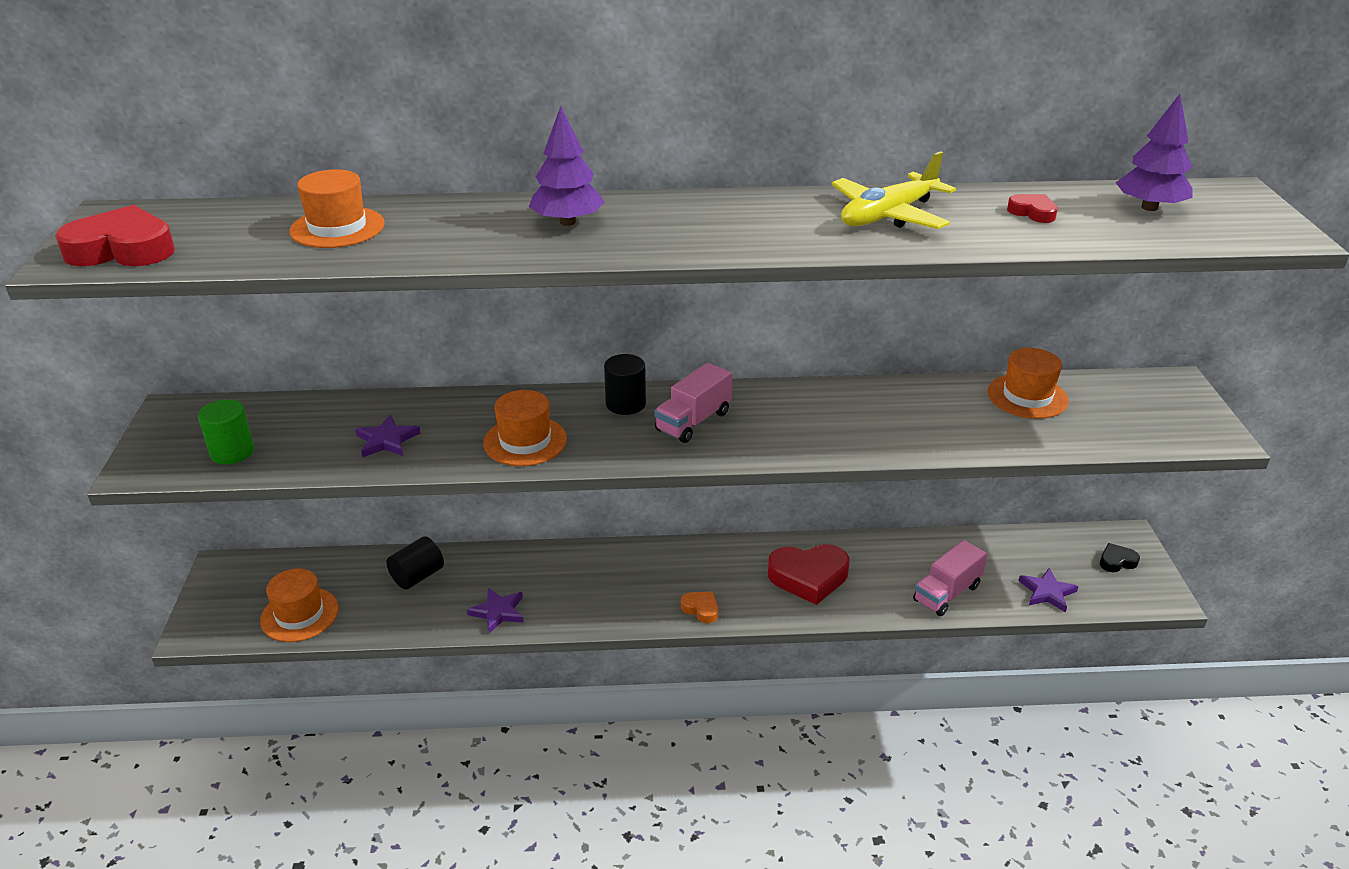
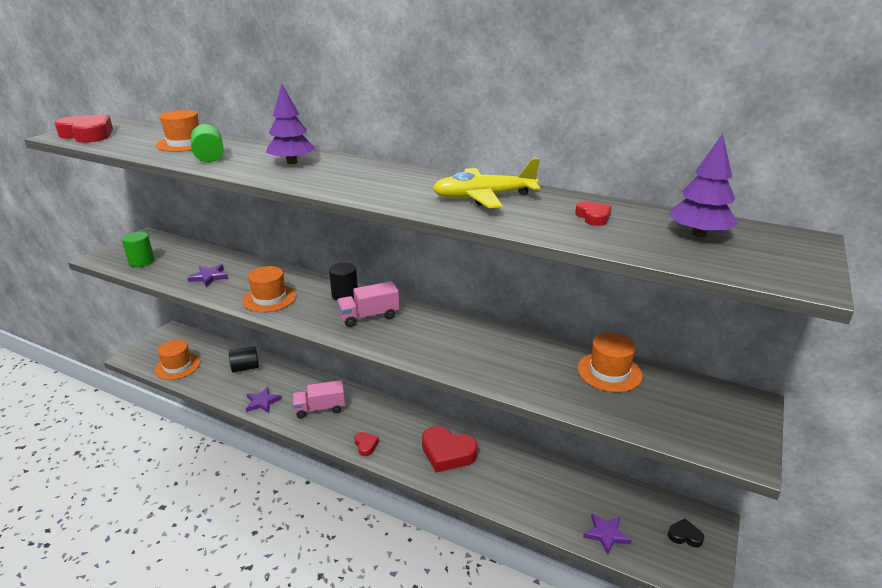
camera: 30 degrees right, 5 degrees down
(427, 242) = (209, 157): none -> green cylinder
(701, 609) = (366, 445): orange heart -> red heart
(947, 593) = (529, 502): pink truck -> pink truck (320, 409)

